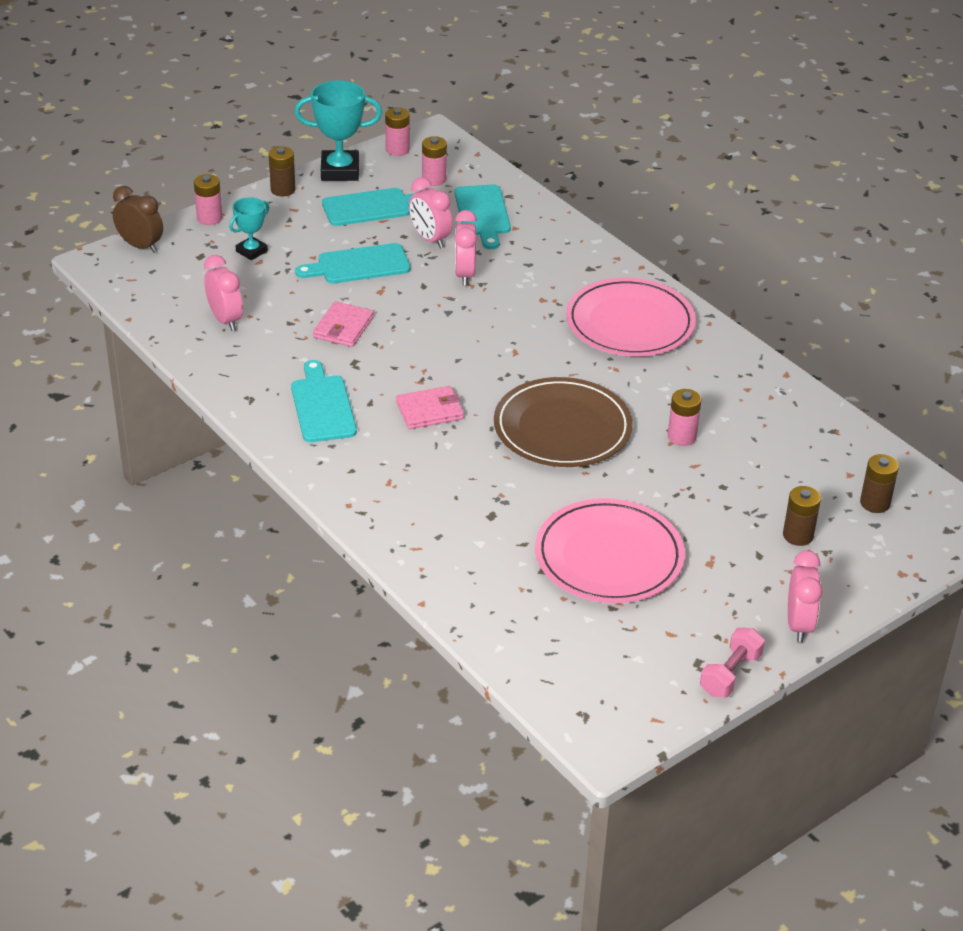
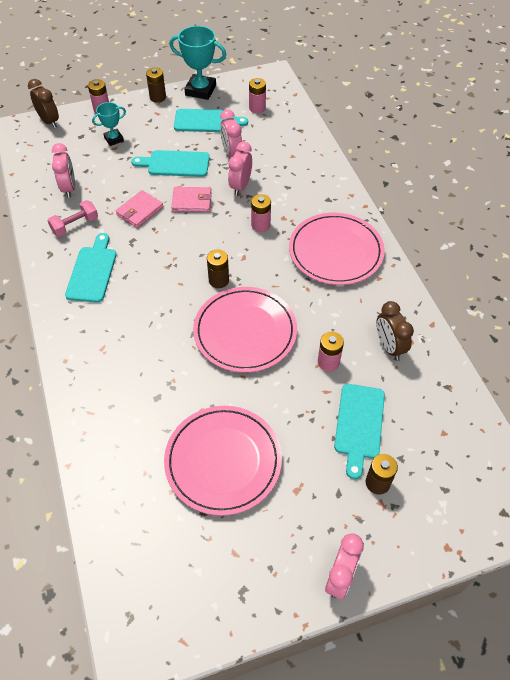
camera: 20 degrees right, 15 degrees up
(397, 150) = (245, 81): pink battery -> pink battery (260, 225)
(430, 410) = (161, 293): pink wallet -> pink wallet (192, 201)
(483, 214) = (276, 141): turquoise cutting board -> turquoise cutting board (359, 425)
(562, 428) = (245, 331): brown plate -> pink plate
(730, 674) = (262, 612): pink dumbbell -> pink dumbbell (75, 225)
(746, 407) = (389, 347): none -> brown clock
(875, 503) = (453, 467): brown battery -> brown battery (218, 280)

